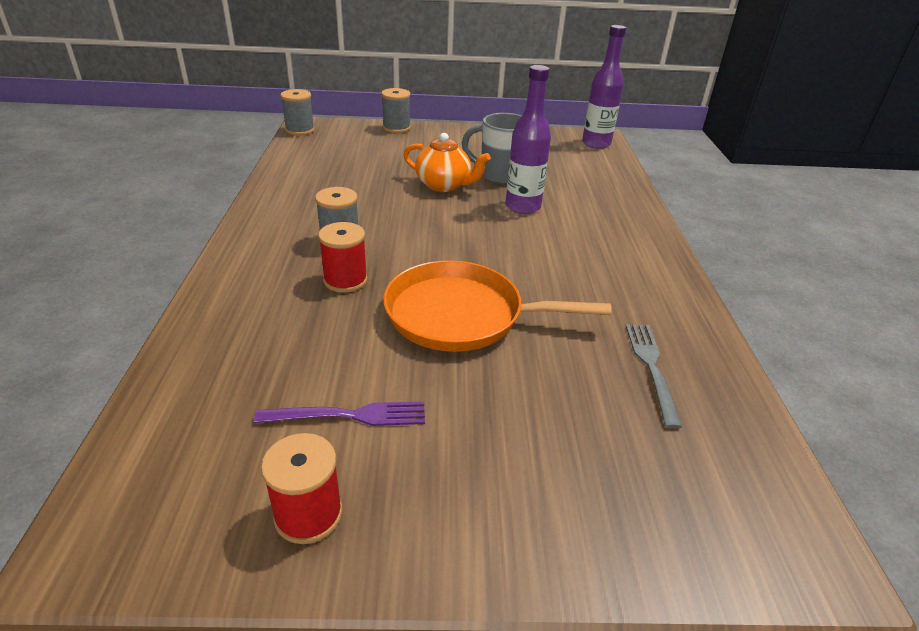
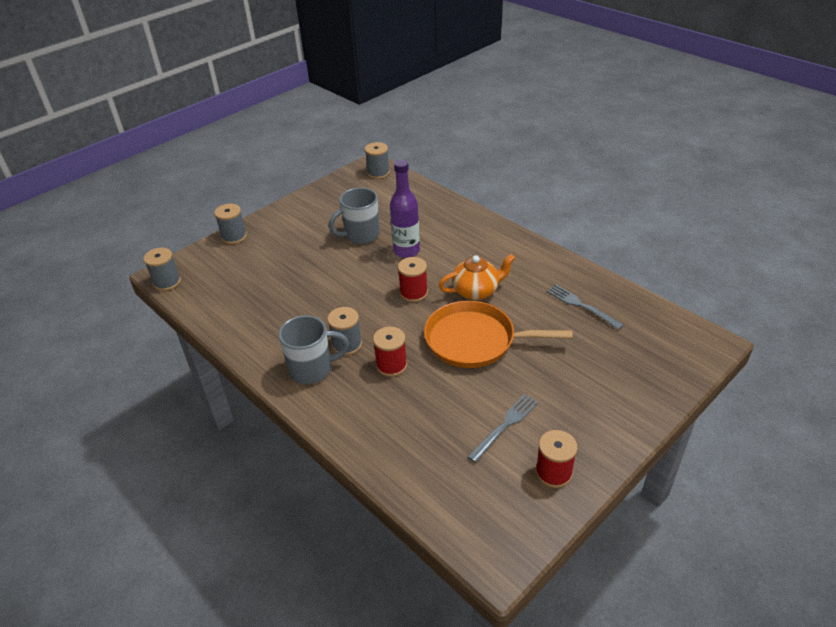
camera: 40 degrees left, 5 degrees up
(280, 240) = (312, 369): none -> grey mug
(349, 415) = (505, 425): purple fork -> grey fork
(444, 185) = (340, 264): orange teapot -> orange teapot (476, 291)
(461, 315) = (475, 340): orange pan -> orange pan turned 45 degrees clockwise
(471, 240) = (413, 293): none -> red spool
(596, 144) = (378, 173): purple bottle -> grey spool

